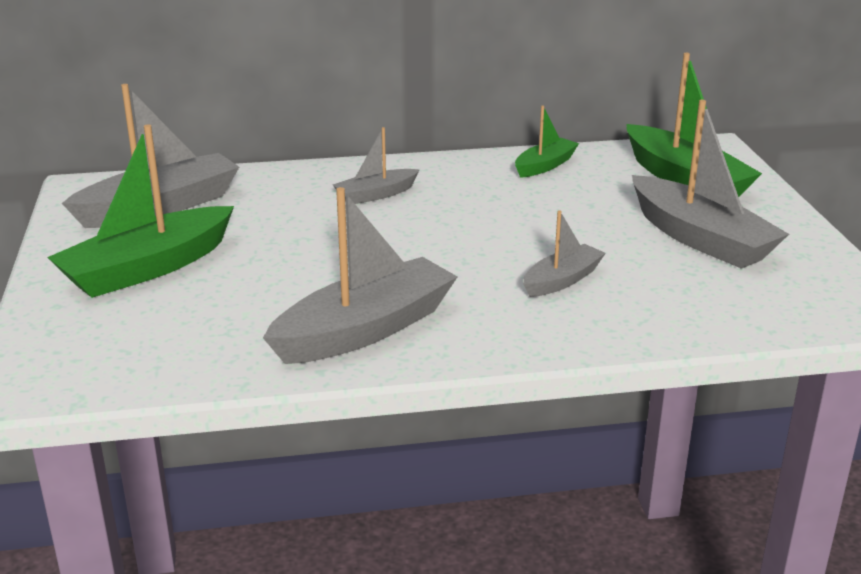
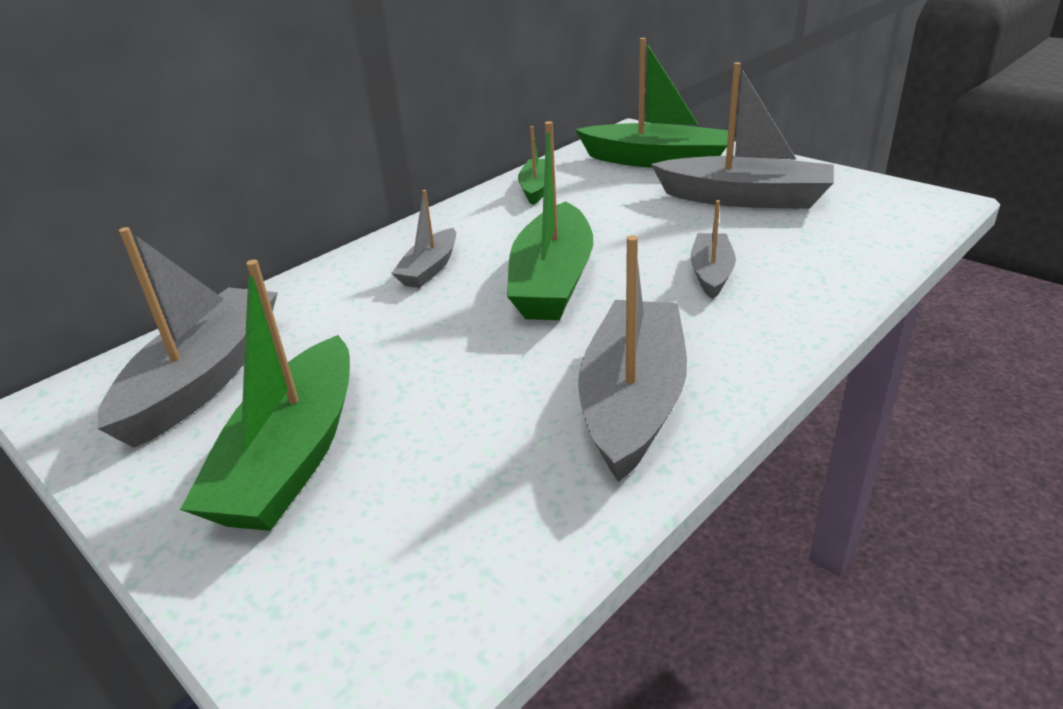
camera: 35 degrees left, 5 degrees up
(441, 237) = (553, 281): none -> green boat

